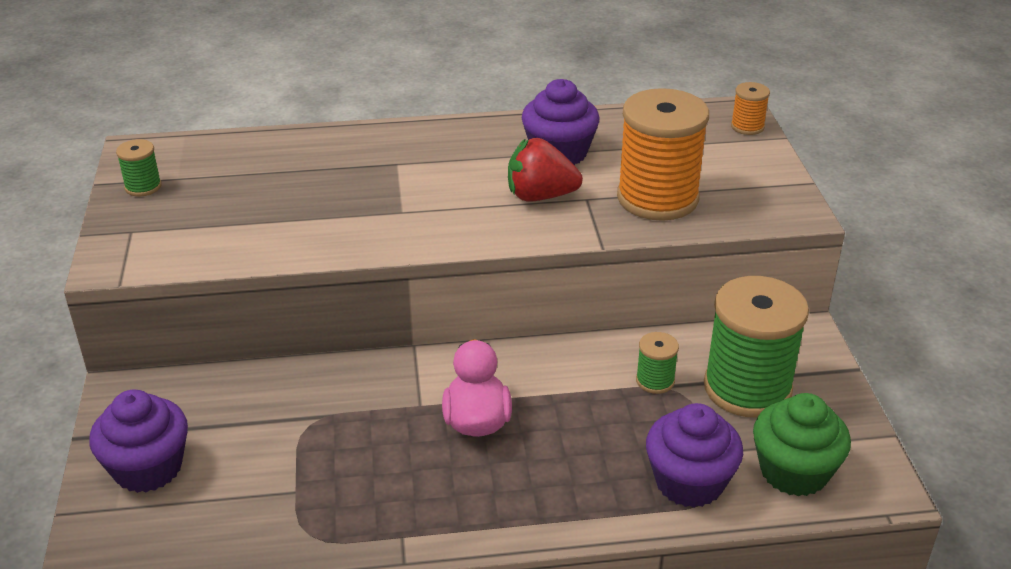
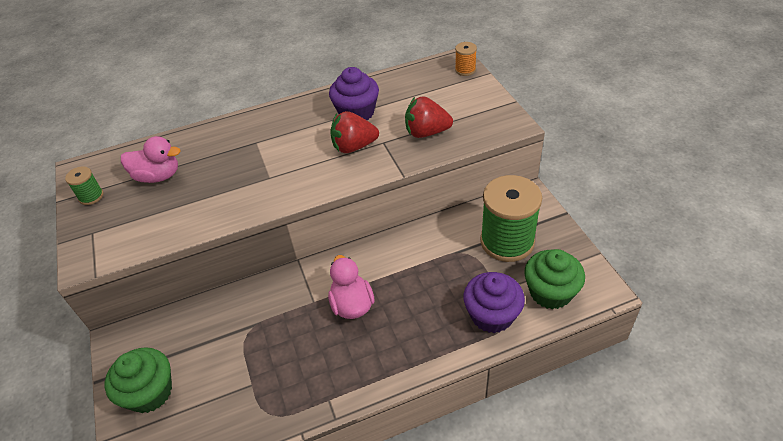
camera: 10 degrees left, 10 degrees up
(148, 468) = (150, 392): purple cupcake -> green cupcake
(243, 180) = (158, 176): none -> pink duck
(655, 381) = (451, 249): green spool -> none
(657, 198) = (426, 132): orange spool -> red strawberry

